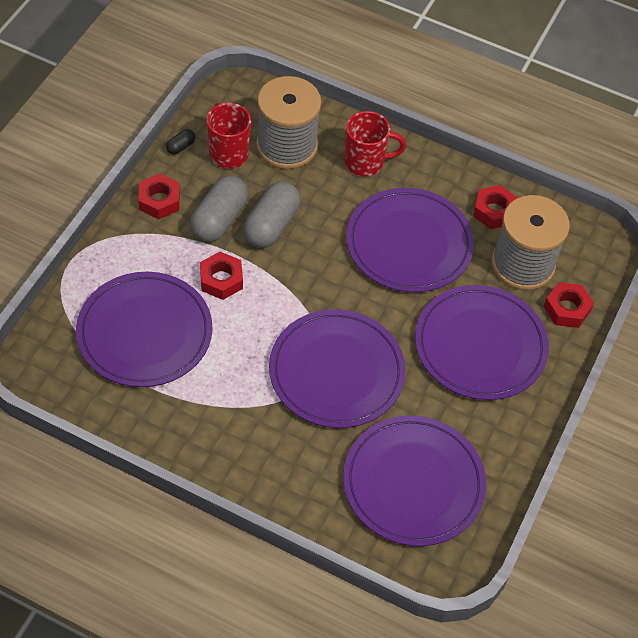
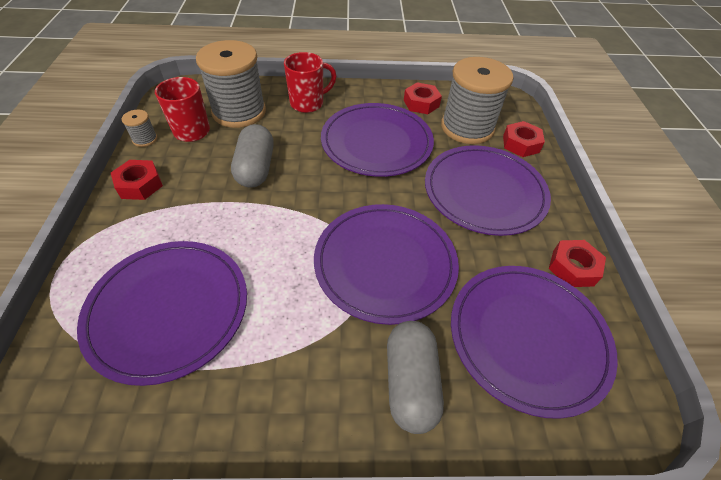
camera: 25 degrees left, 5 degrees down
(180, 147) = (145, 139): black capsule -> grey spool
(219, 219) = (205, 180): grey capsule -> grey capsule (410, 382)
(221, 280) = (230, 227): red nut -> red nut (573, 267)

